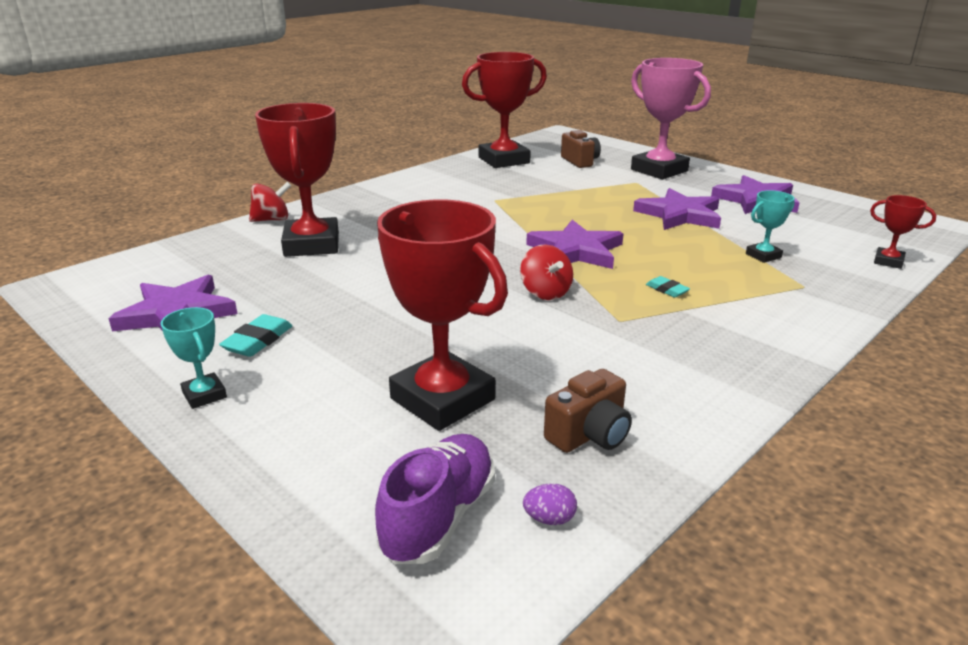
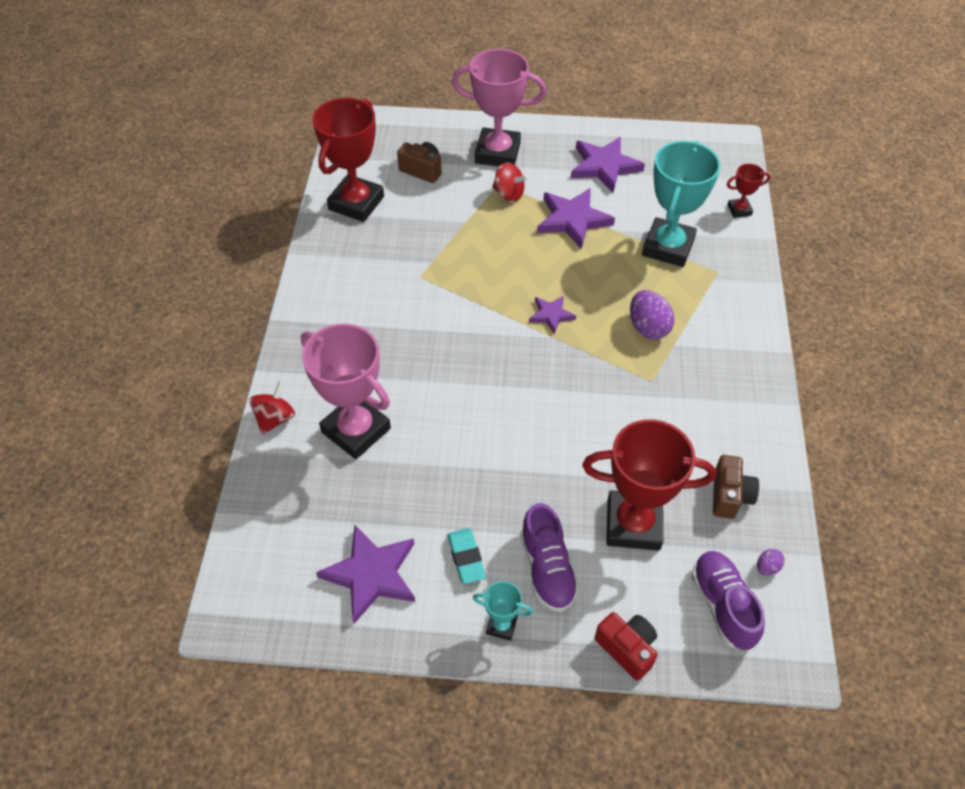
camera: 40 degrees left, 25 degrees up
(277, 483) = (627, 648): none -> red camera
(309, 383) = (547, 569): none -> purple shoe
(311, 245) = (356, 430): red trophy -> pink trophy
(545, 292) = (582, 380): red spinning top -> red spinning top (509, 194)
(576, 251) = (551, 315): purple star -> purple star, size x0.56
(667, 290) = (648, 327): turquoise eraser -> purple egg
(763, 256) = (668, 247): turquoise trophy -> turquoise trophy, size x2.17

